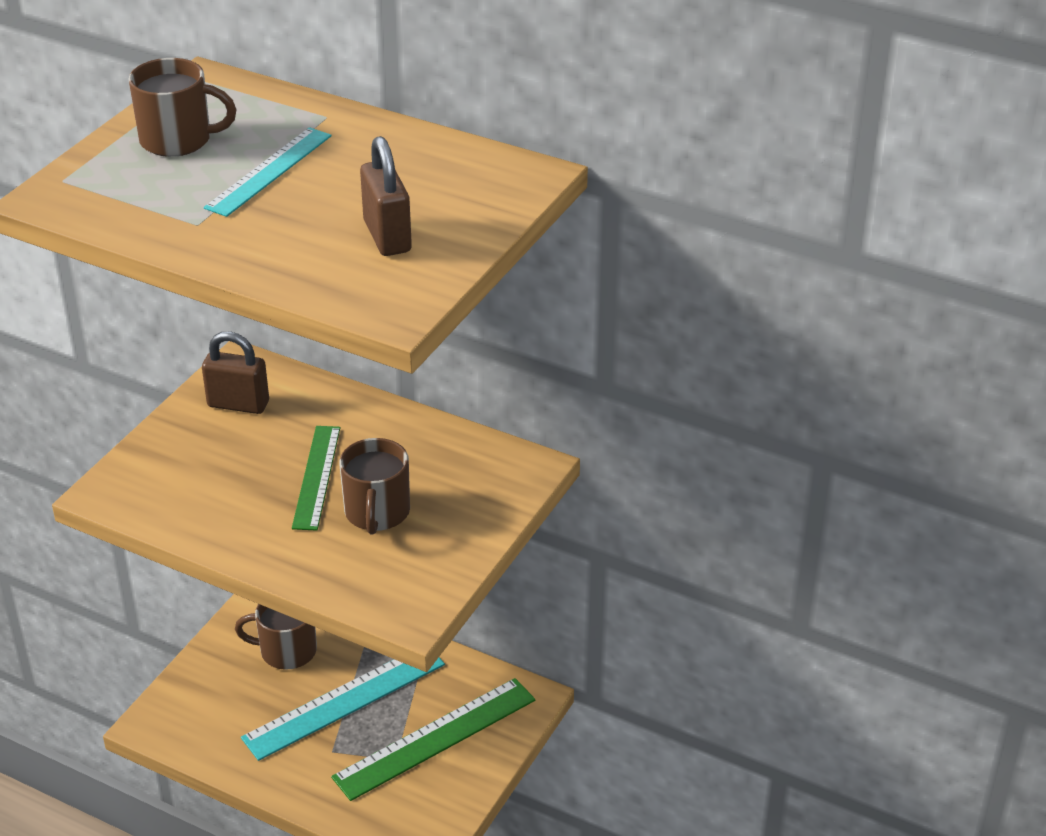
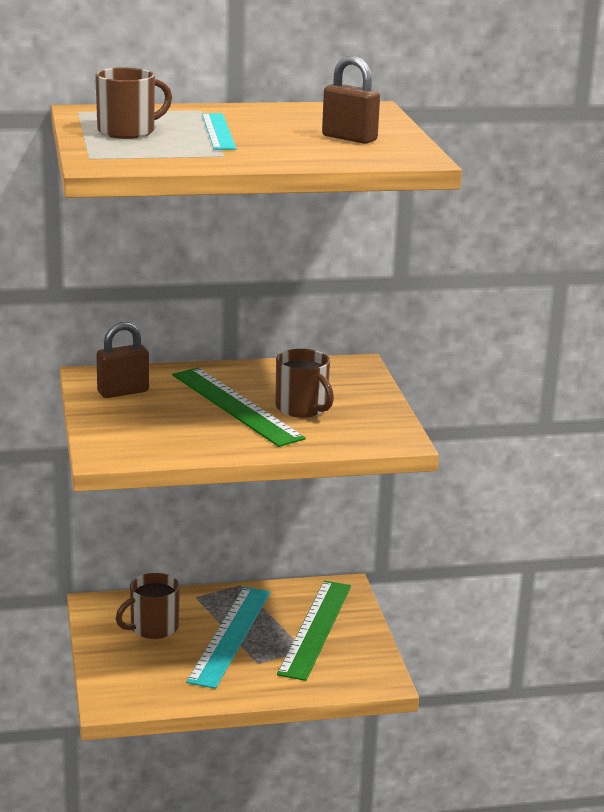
camera: 40 degrees left, 15 degrees down
(317, 477) = (236, 406): green ruler -> green ruler, size x1.57

